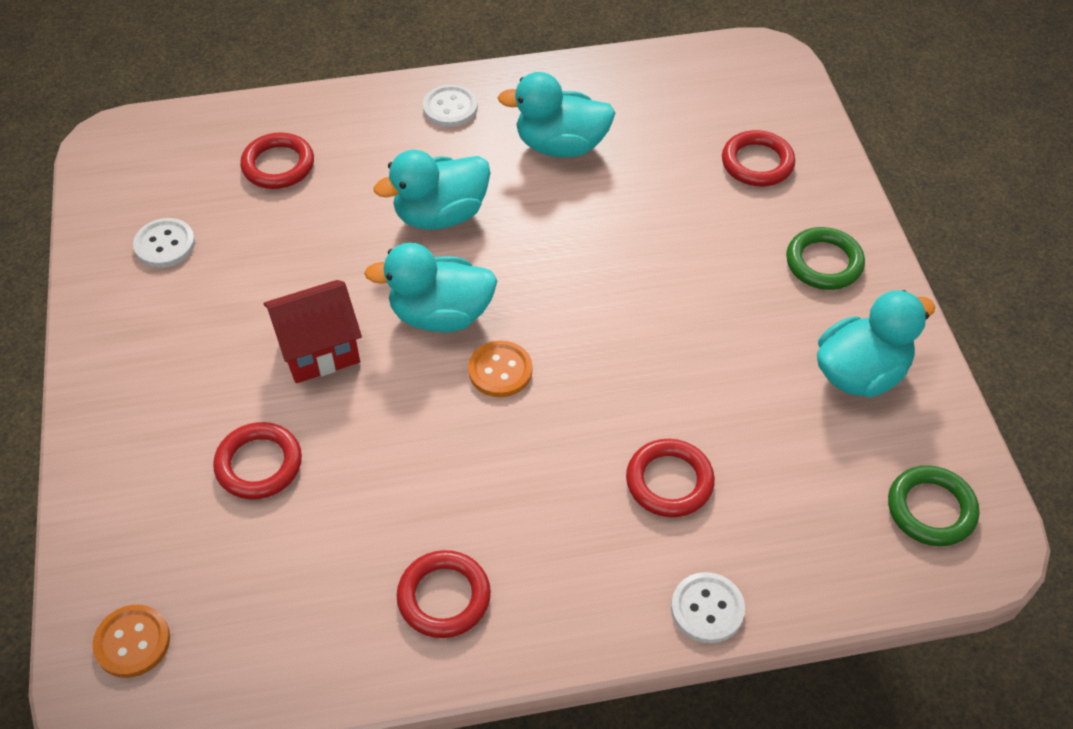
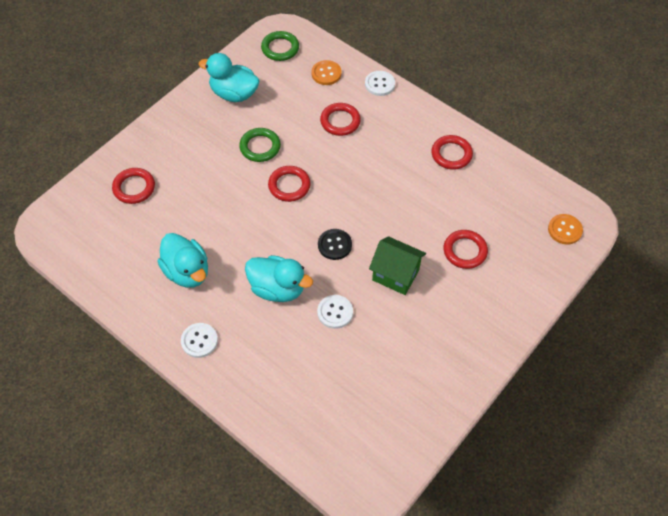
camera: 130 degrees left, 5 degrees up
(165, 244) = (403, 392): white button -> white button (335, 312)
(278, 165) = (309, 387): red ring -> red ring (289, 185)
(319, 350) = (395, 275): red house -> green house
(440, 315) = (334, 245): turquoise duck -> black button
(500, 370) = (342, 204): orange button -> orange button (326, 73)
(824, 263) = (181, 133): green ring -> green ring (260, 147)

